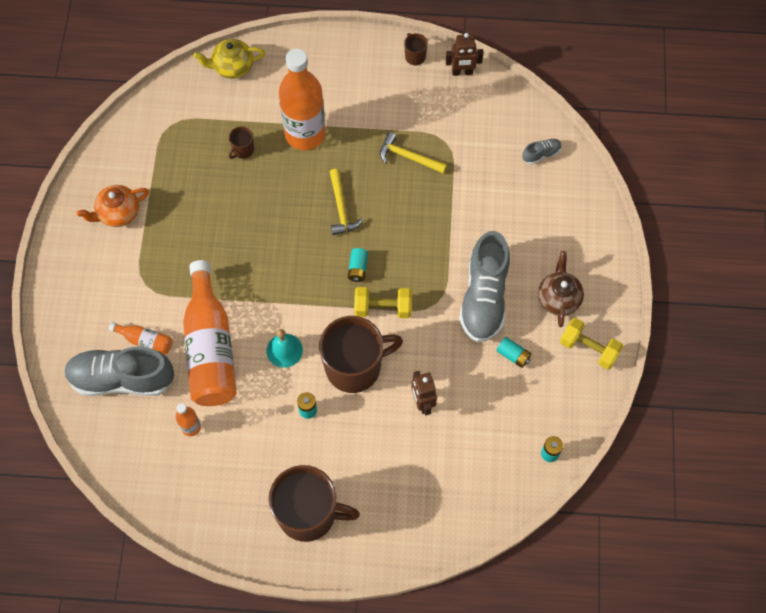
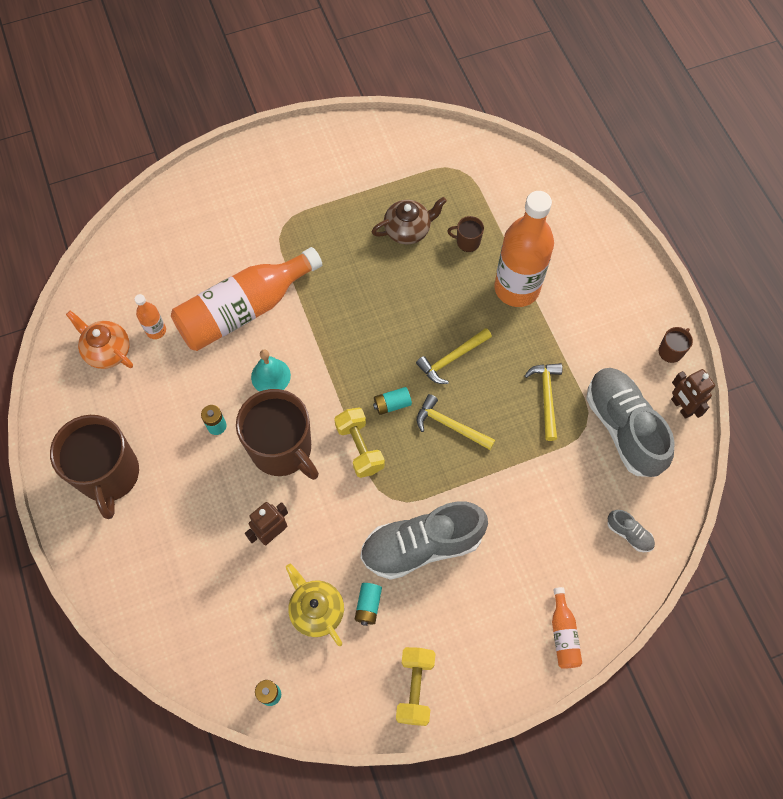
camera: 65 degrees right, 0 degrees up
(118, 213) = (344, 171): orange teapot -> orange teapot (107, 351)
(122, 379) = (180, 251): grey shoe -> grey shoe (623, 428)
(145, 341) = (226, 253): orange bottle -> orange bottle (563, 634)
(232, 67) = (553, 191): yellow teapot -> yellow teapot (316, 610)
(397, 234) = (450, 425): none -> yellow hammer
(558, 298) = (460, 627): brown teapot -> brown teapot (408, 230)

